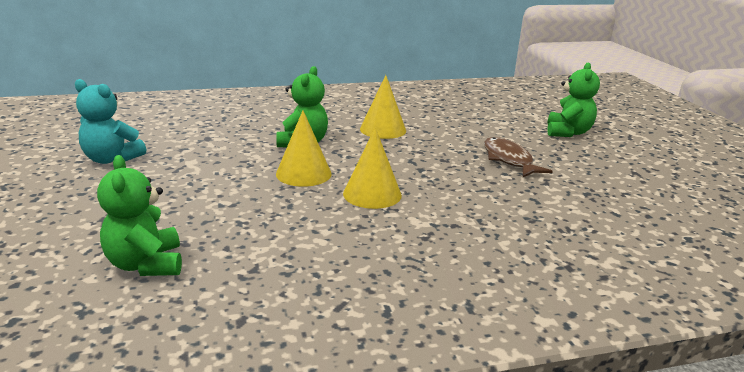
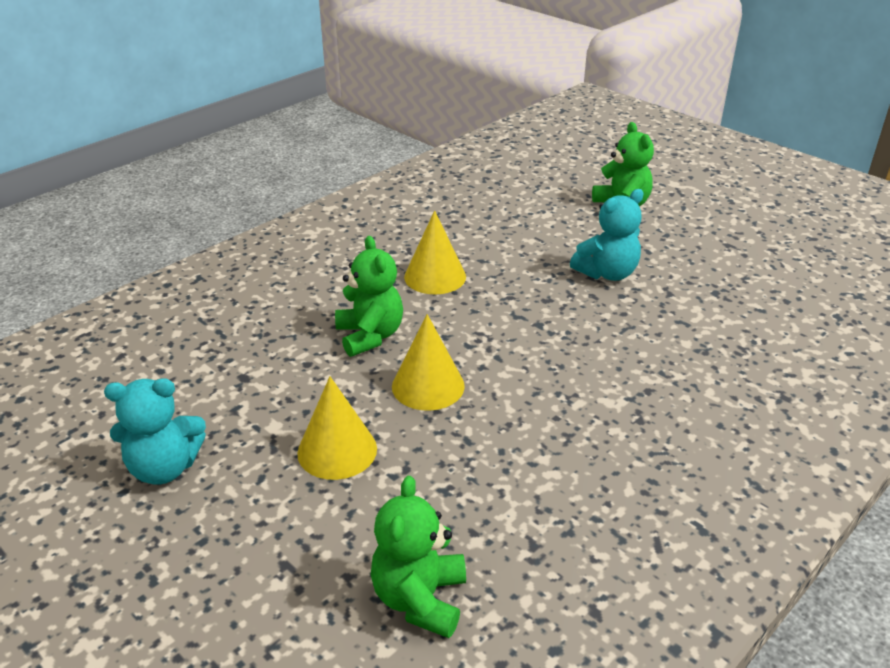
camera: 30 degrees left, 10 degrees up
(146, 264) = (420, 599): green teddy bear -> green teddy bear turned 60 degrees clockwise
(372, 194) = (531, 384): yellow cone -> yellow cone (337, 450)
(509, 160) = (607, 273): brown fish -> turquoise teddy bear

